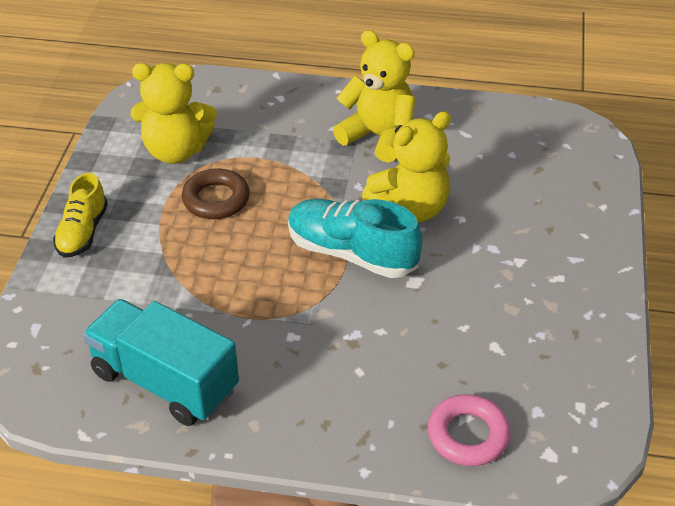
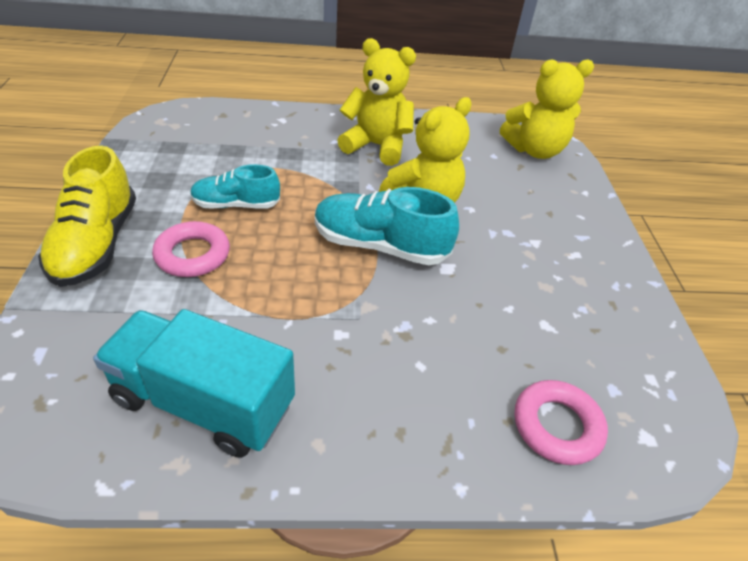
camera: 15 degrees left, 0 degrees up
(82, 232) = (96, 244): yellow shoe -> yellow shoe, size x1.55
(169, 249) = (192, 255): none -> pink ring
(176, 151) = (190, 165): yellow teddy bear -> yellow teddy bear (534, 150)
(216, 199) = (236, 205): brown ring -> turquoise shoe

